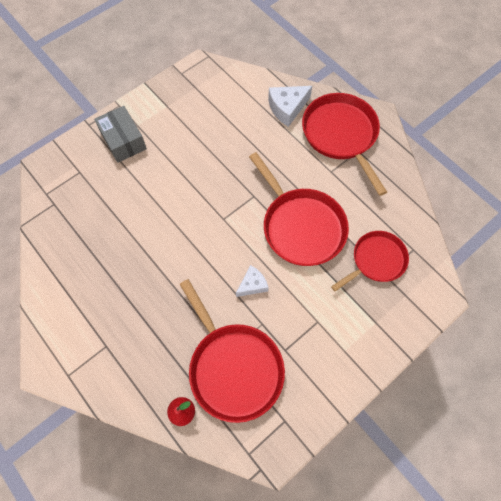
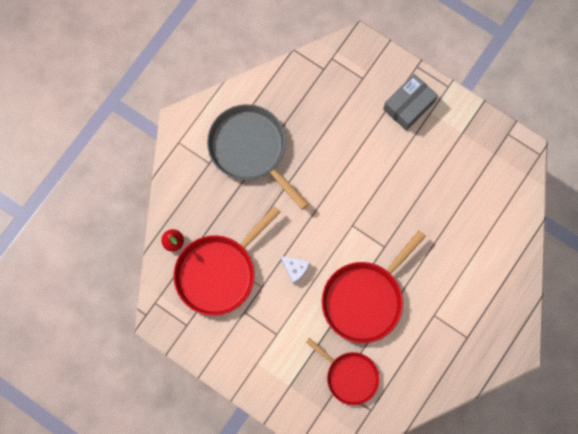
camera: 75 degrees right, 10 degrees up
(107, 297) = (250, 149): none -> grey pan
(287, 108) = (497, 254): white cheese -> none
(341, 135) = (481, 316): red pan -> none

